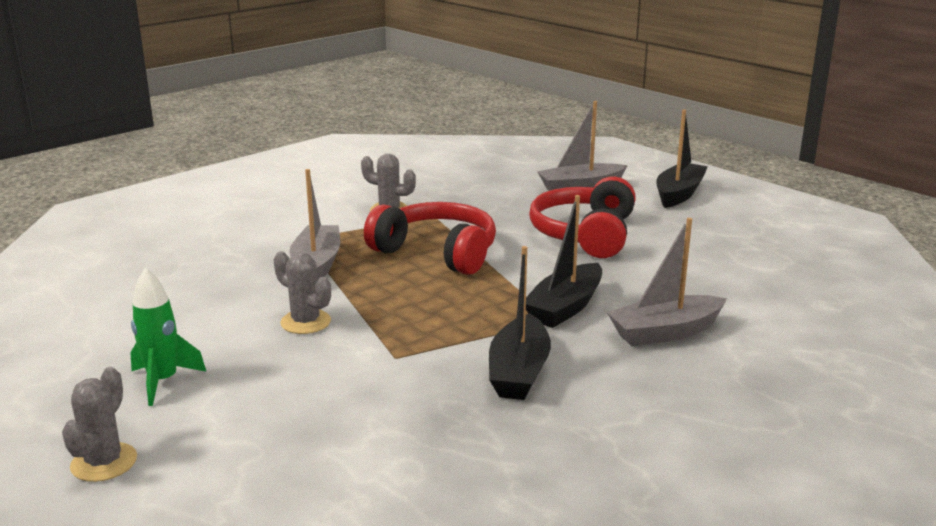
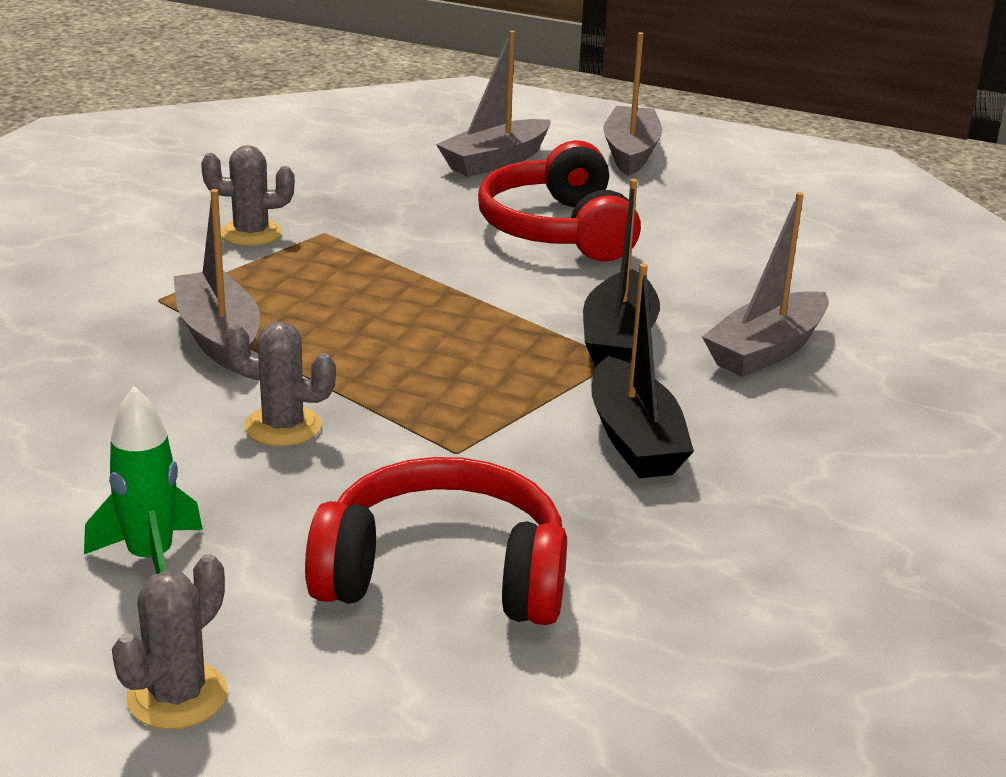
camera: 25 degrees left, 5 degrees up
(104, 462) = (177, 696): grey cactus -> grey cactus turned 45 degrees clockwise
(437, 252) = (380, 288): red headphones -> red headphones (444, 575)
(679, 194) = (631, 153): black boat -> grey boat

